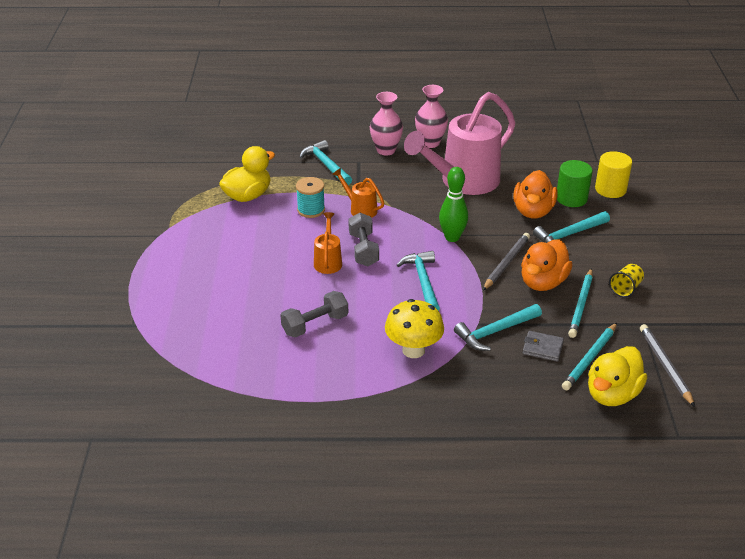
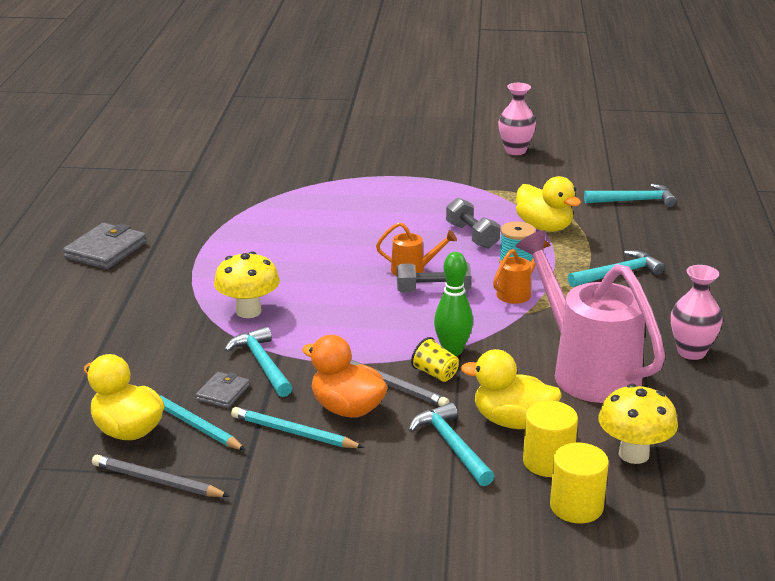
camera: 95 degrees right, 10 degrees down
(301, 477) = (106, 250): none -> grey wallet
(315, 324) = (306, 260): grey dumbbell -> grey dumbbell (472, 236)
(386, 150) = (663, 316): pink vase -> pink vase (515, 151)
(423, 281) = (365, 324): turquoise hammer -> turquoise hammer (634, 201)
(533, 211) = (512, 421): orange duck -> yellow duck
(551, 168) = (633, 454): none -> yellow mushroom
(571, 198) = (548, 462): green cylinder -> yellow cylinder
(625, 288) = (319, 476): yellow cup -> yellow cup (435, 374)
(665, 366) = (157, 481): grey pencil -> grey pencil turned 150 degrees counterclockwise

